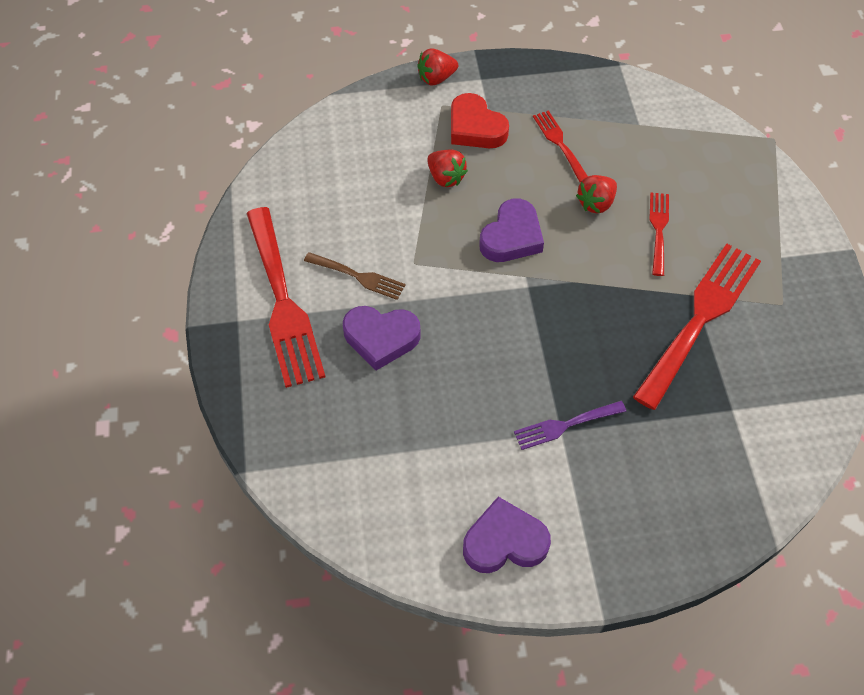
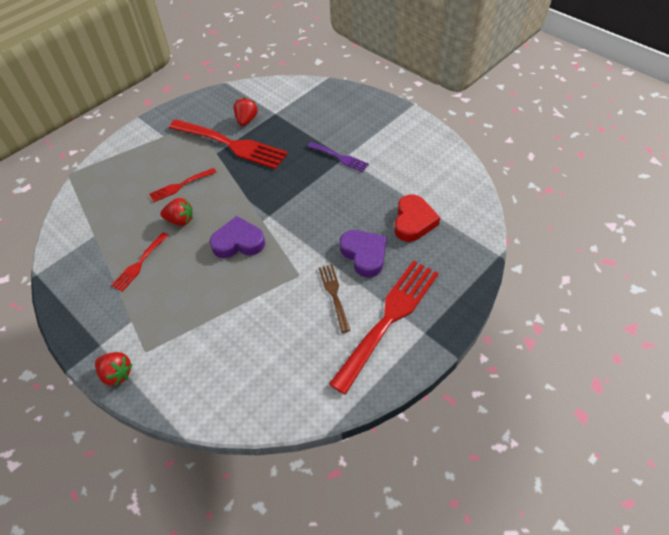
camera: 125 degrees left, 5 degrees down
(445, 177) = (215, 303): red strawberry -> red strawberry (246, 120)
(475, 128) = (155, 316): red heart -> red heart (413, 221)
(504, 542) = (418, 145): purple heart -> none
(700, 319) = (231, 144): red fork -> red fork turned 150 degrees counterclockwise

